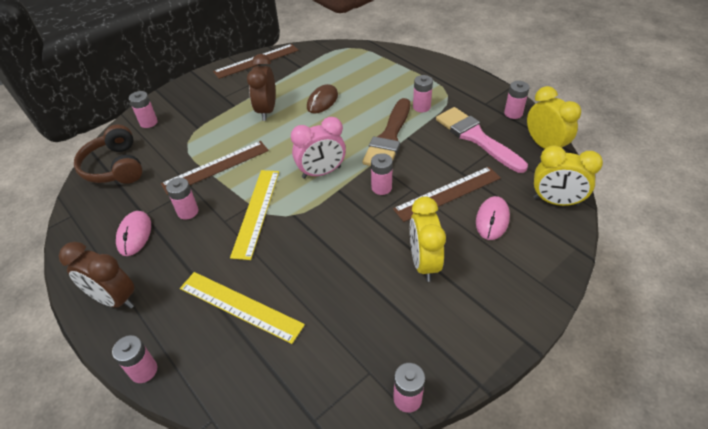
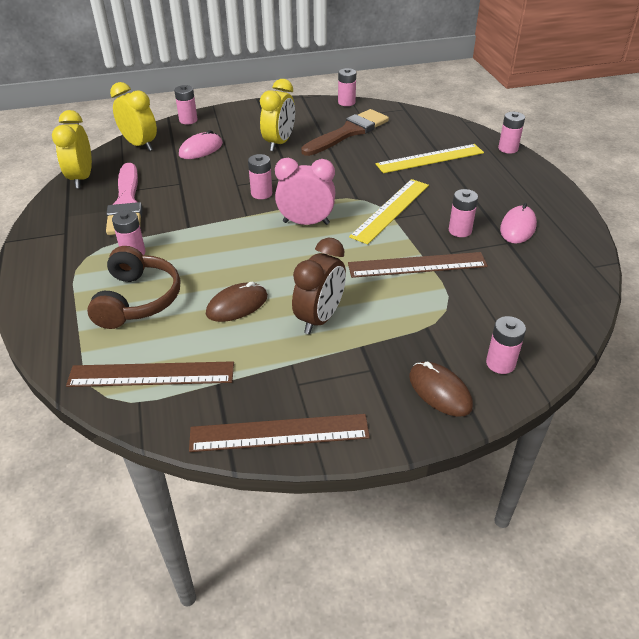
camera: 155 degrees left, 5 degrees down
(114, 299) = (533, 188): brown clock -> none
(115, 167) = (548, 307): brown headphones -> brown headphones (138, 300)
(182, 99) = (440, 391): none -> brown mouse
(240, 306) = (430, 158): yellow ruler -> yellow ruler turned 75 degrees counterclockwise
(389, 138) = (207, 232): brown brush -> brown brush (348, 132)
(448, 193) = (211, 173): brown ruler -> brown ruler (151, 374)
(513, 113) = (57, 213): pink battery -> pink battery (188, 120)

